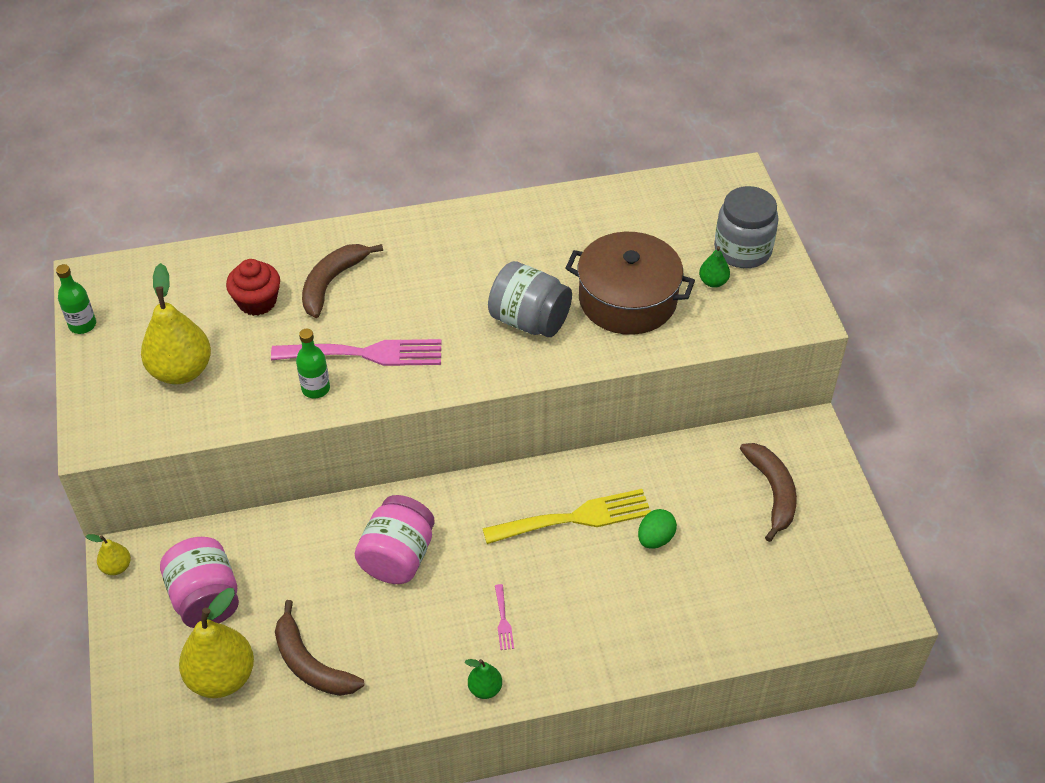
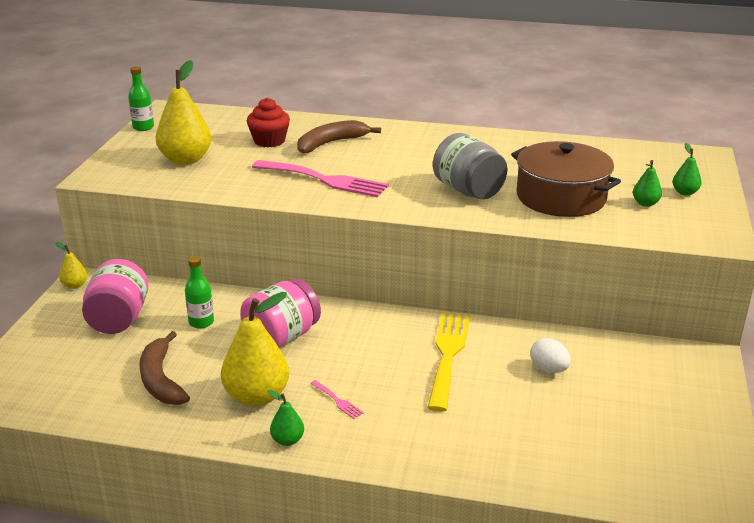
camera: 25 degrees right, 20 degrees down
(222, 677) = (89, 366): yellow pear -> yellow pear (257, 396)
(315, 389) = (271, 188): green bottle -> green bottle (201, 322)
(503, 620) = (337, 401): pink fork -> pink fork turned 60 degrees counterclockwise
(575, 518) = (448, 355): yellow fork -> yellow fork turned 90 degrees counterclockwise
(655, 539) = (512, 388): green egg -> none
(677, 501) = (549, 369): none -> white egg
(742, 250) = (684, 192): grey jar -> green pear
(772, 492) = (646, 388): brown banana -> none

